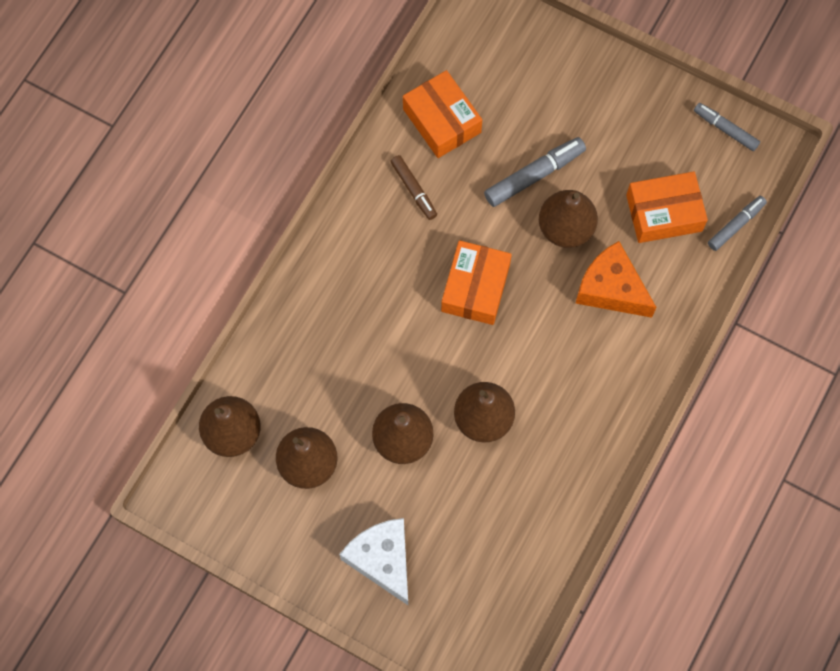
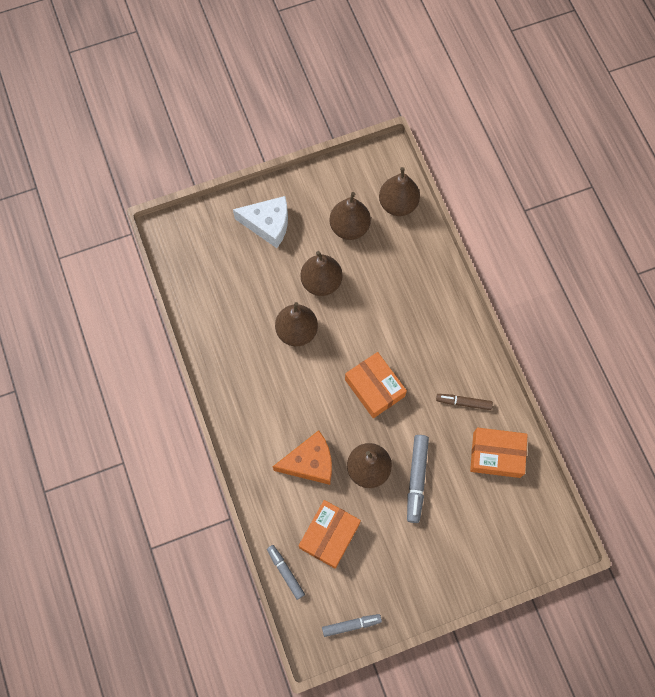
camera: 130 degrees right, 0 degrees up
(736, 225) = (285, 572): grey marker -> grey marker turned 150 degrees clockwise

